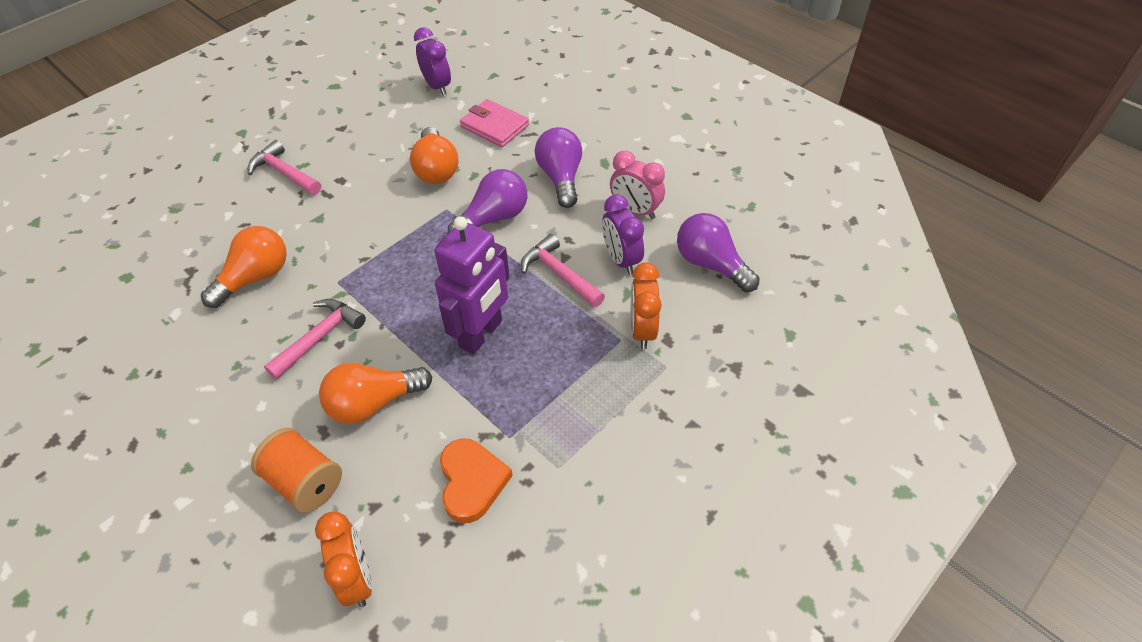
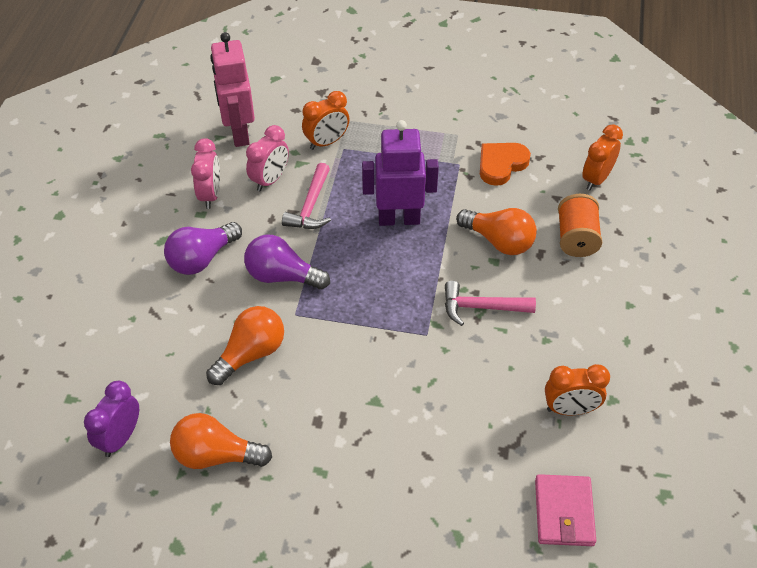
camera: 125 degrees left, 0 degrees up
(164, 336) = (570, 409): none -> orange clock
(255, 278) = (470, 394): orange light bulb -> orange light bulb (216, 455)
(284, 173) = (342, 478): pink hammer -> none
(494, 126) = (159, 346): pink wallet -> pink wallet (564, 512)
(621, 259) = (270, 180): purple clock -> pink clock
(711, 264) = (239, 133): purple light bulb -> pink robot

